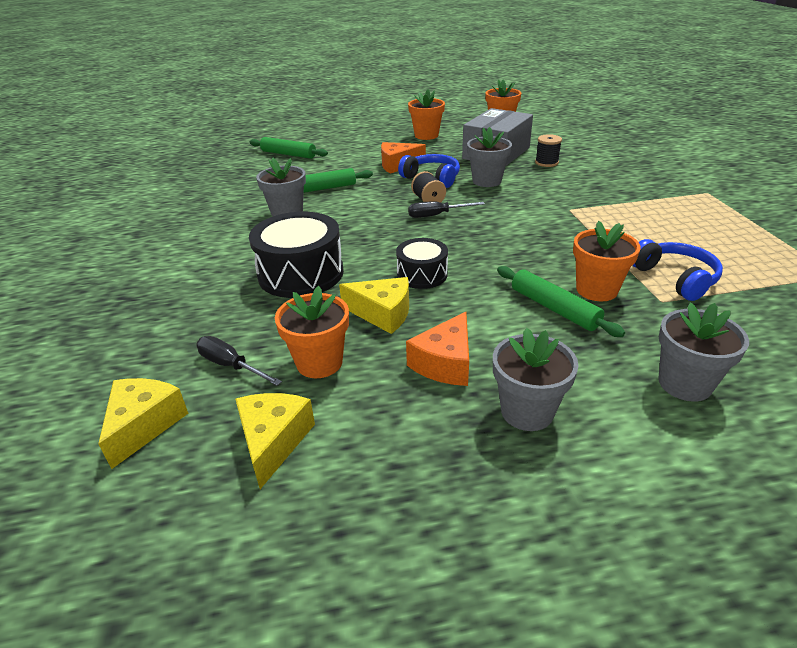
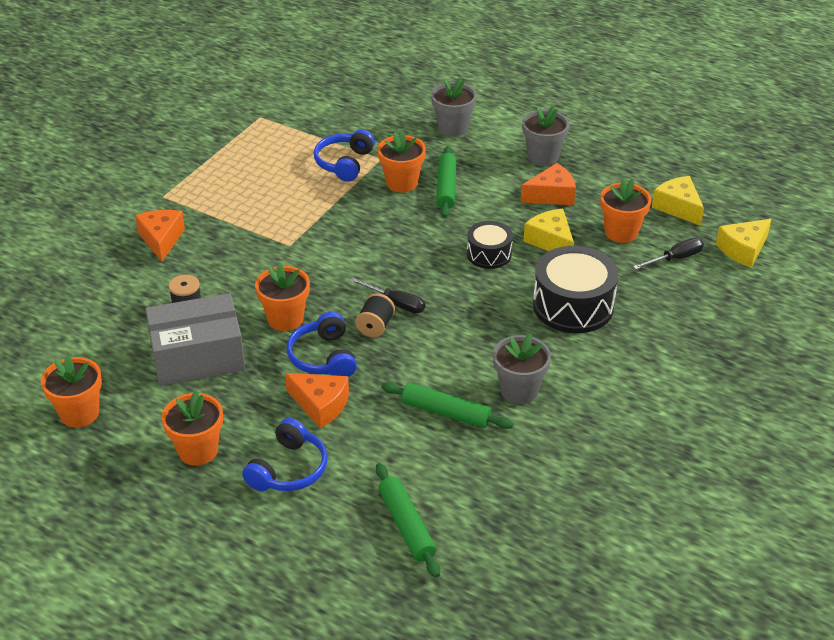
camera: 140 degrees left, 5 degrees up
(231, 365) = (675, 258): black screwdriver -> black screwdriver turned 105 degrees counterclockwise
(273, 441) = (678, 207): yellow cheese -> yellow cheese turned 105 degrees clockwise
(374, 146) = (288, 469): none -> blue headphones
(487, 181) = (285, 319): grey flower pot -> orange flower pot
(641, 176) = (161, 239): none -> orange cheese

